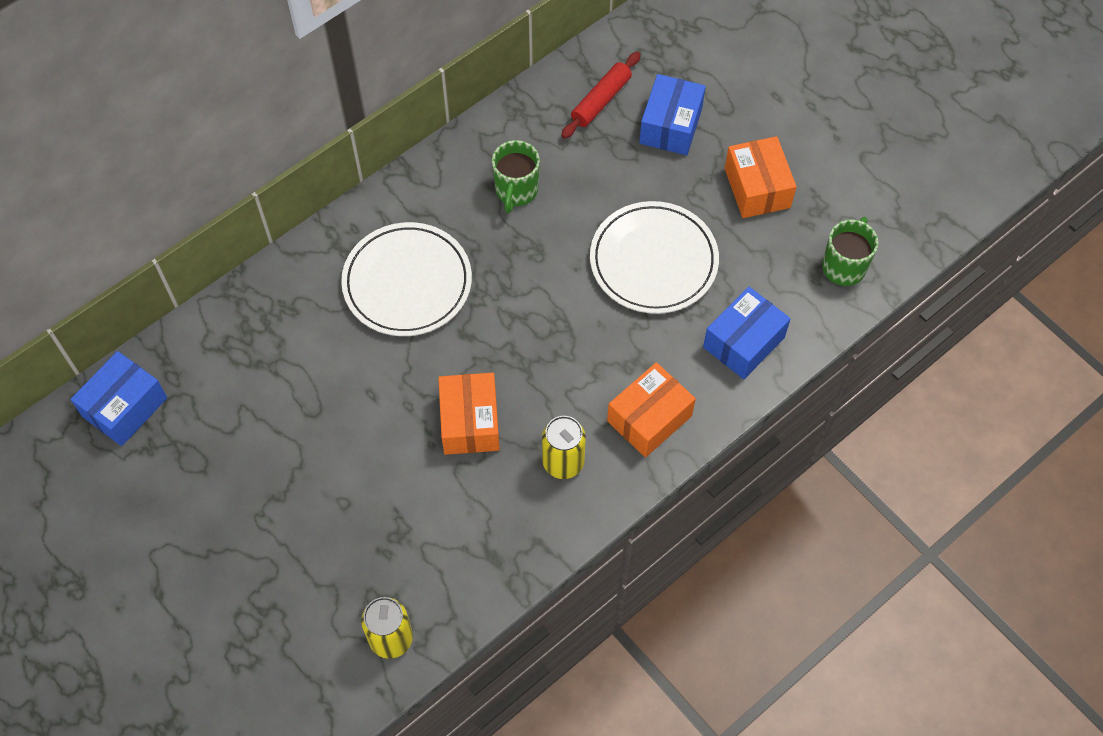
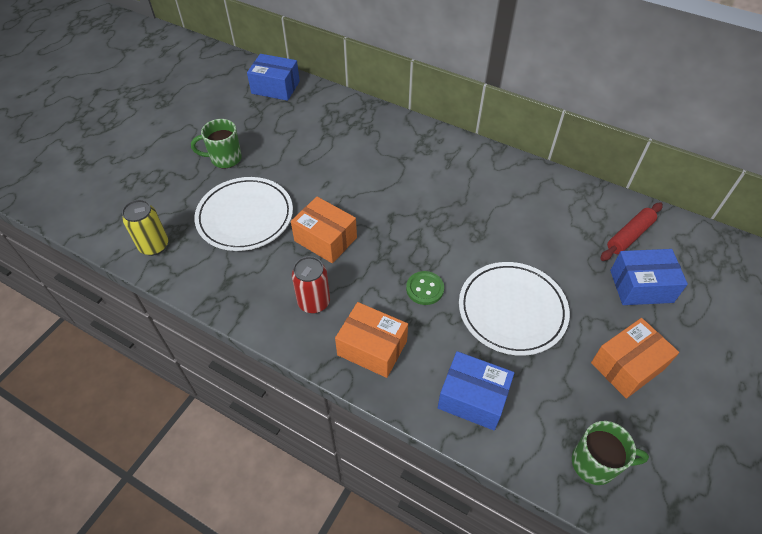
camera: 70 degrees right, 10 degrees down
(407, 283) = (415, 176): white plate -> white plate (245, 217)
(470, 422) = (325, 239): orange box -> orange box turned 60 degrees clockwise
(516, 191) = (519, 210): green mug -> green mug (225, 159)
(563, 462) = (314, 302): yellow can -> red can
(591, 337) = (425, 289): none -> green button
(601, 100) = (629, 236): red rolling pin -> red rolling pin turned 60 degrees counterclockwise

